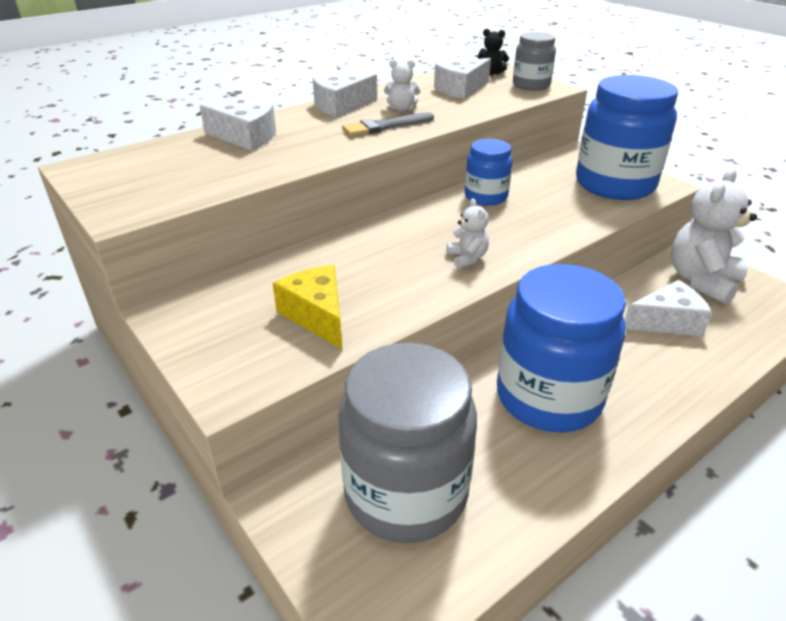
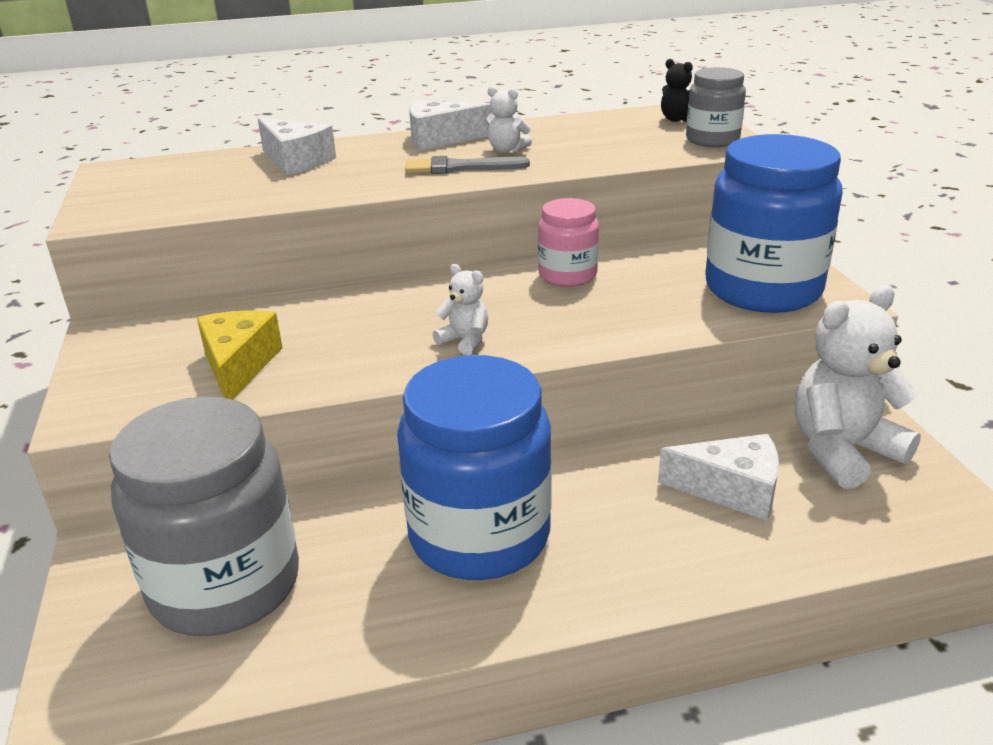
camera: 25 degrees right, 5 degrees down
(461, 89) = (611, 135): white cheese -> none
(467, 258) = (465, 341): white teddy bear -> white teddy bear turned 60 degrees counterclockwise
(486, 197) = (567, 275): blue jar -> pink jar

